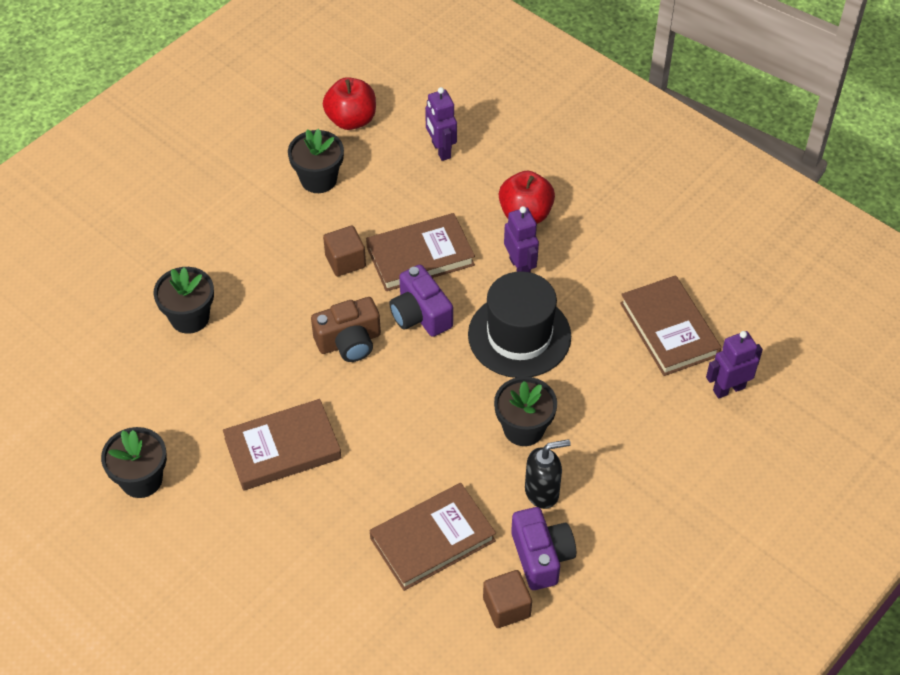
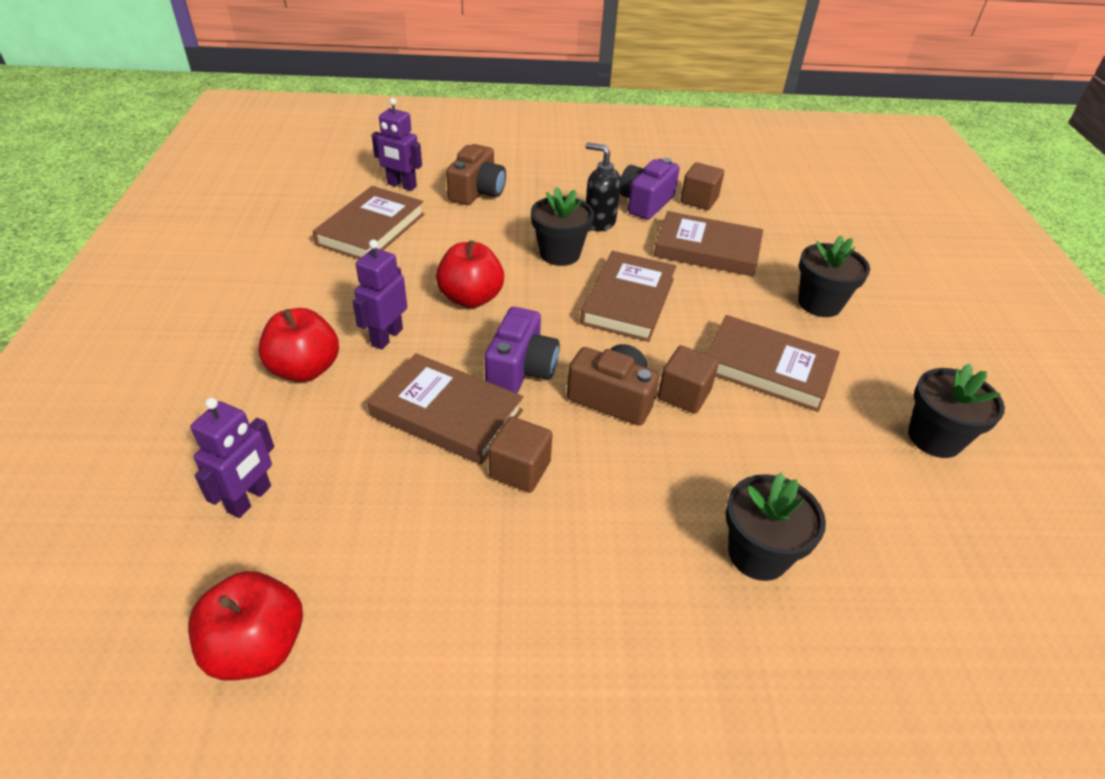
camera: 135 degrees left, 10 degrees down
(312, 380) = (684, 394): none -> brown cube
(318, 179) = (416, 595): black flower pot -> black flower pot (819, 303)
(426, 427) = (628, 301): none -> brown book
(519, 335) = (471, 298): black hat -> red apple
(671, 437) = (477, 192): none -> brown camera

